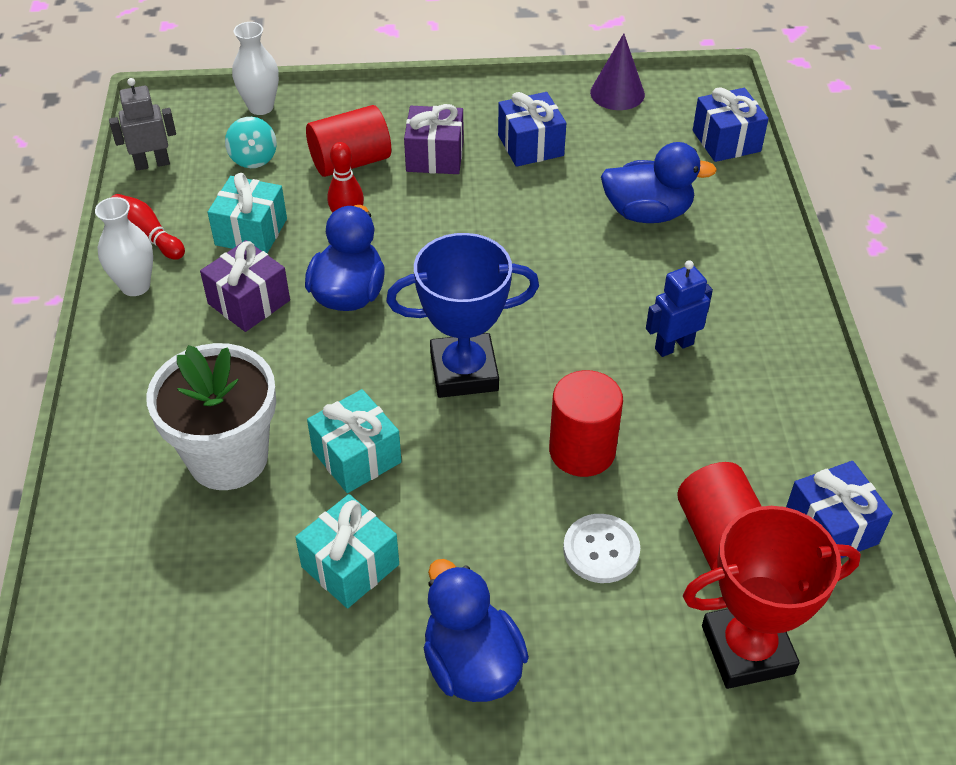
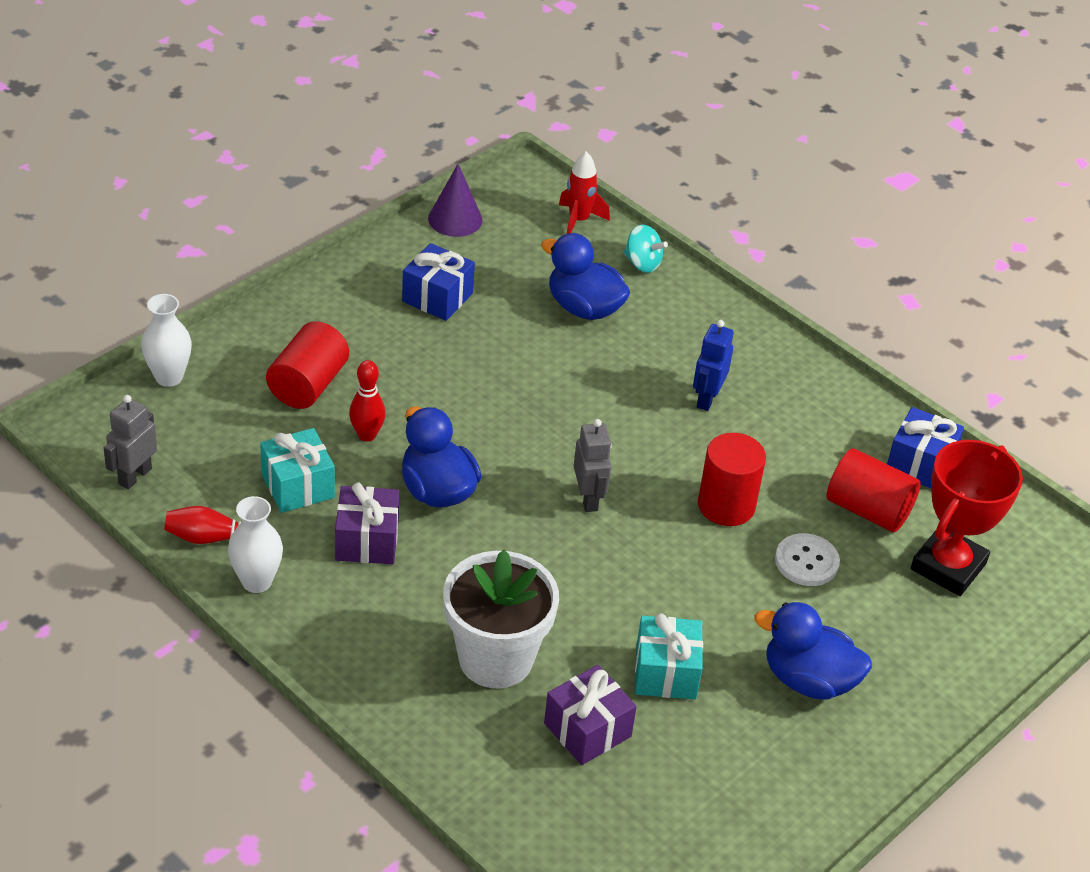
camera: 45 degrees left, 5 degrees down
(253, 158) = (220, 425): turquoise spinning top -> turquoise spinning top (642, 263)
(356, 456) = (584, 601): turquoise gift -> none
(435, 156) = (372, 345): purple gift -> purple gift (587, 730)
(464, 372) = (588, 498): blue trophy -> grey robot
(647, 213) = (584, 308): blue duck -> blue duck turned 105 degrees counterclockwise
(726, 141) = (578, 220): blue gift -> red rocket

